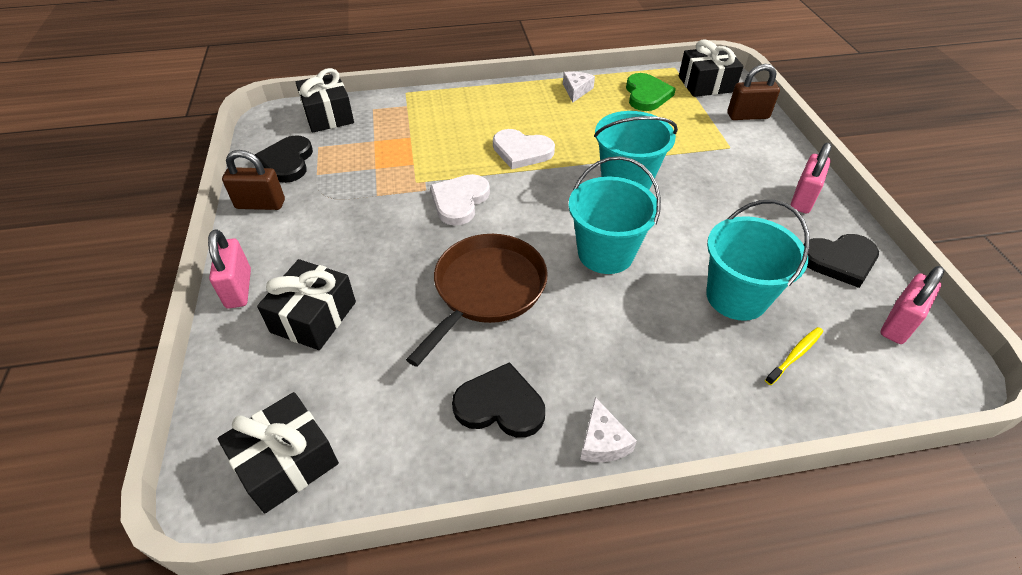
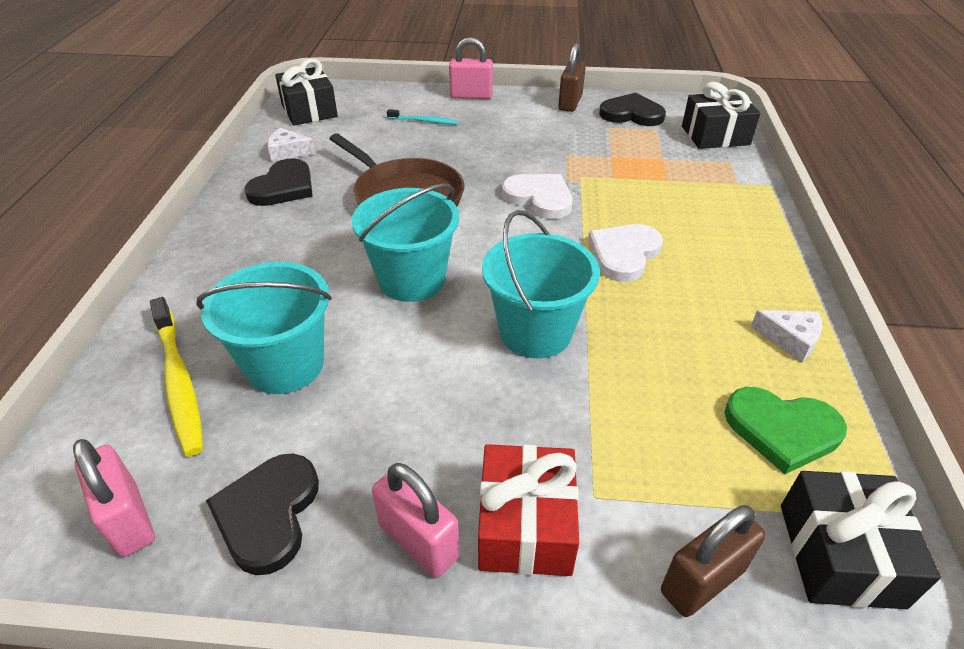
camera: 105 degrees right, 5 degrees down
(314, 317) = (424, 121): black gift -> turquoise toothbrush
(602, 441) = (211, 227): white cheese -> white cheese (288, 152)
(747, 116) = (702, 580): brown padlock -> brown padlock turned 45 degrees clockwise
(764, 166) = (525, 525): none -> red gift
(795, 355) = (179, 382): yellow toothbrush -> yellow toothbrush, size x1.83

